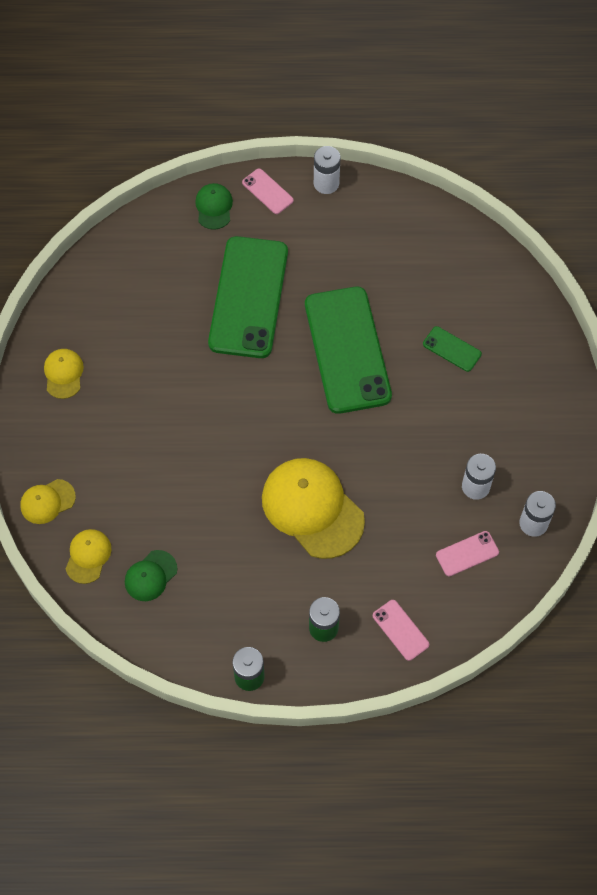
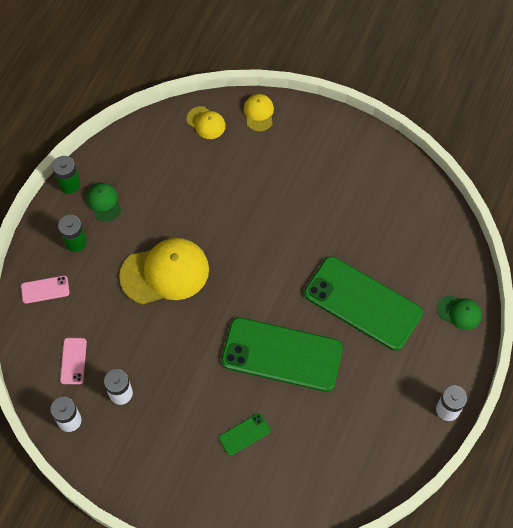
camera: 115 degrees right, 0 degrees up
(63, 374) = (354, 156): yellow cap -> none
(150, 576) = (172, 153): green cap -> green cap (104, 202)
(267, 191) = (458, 359): pink phone -> none

